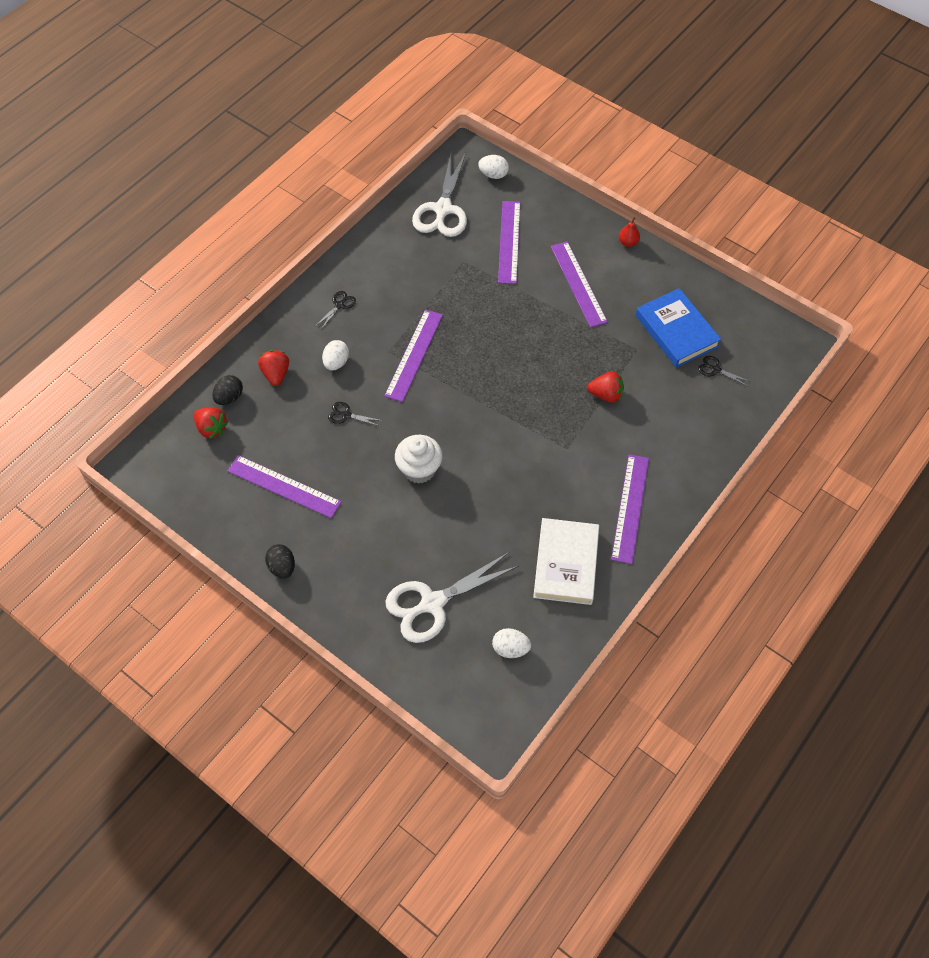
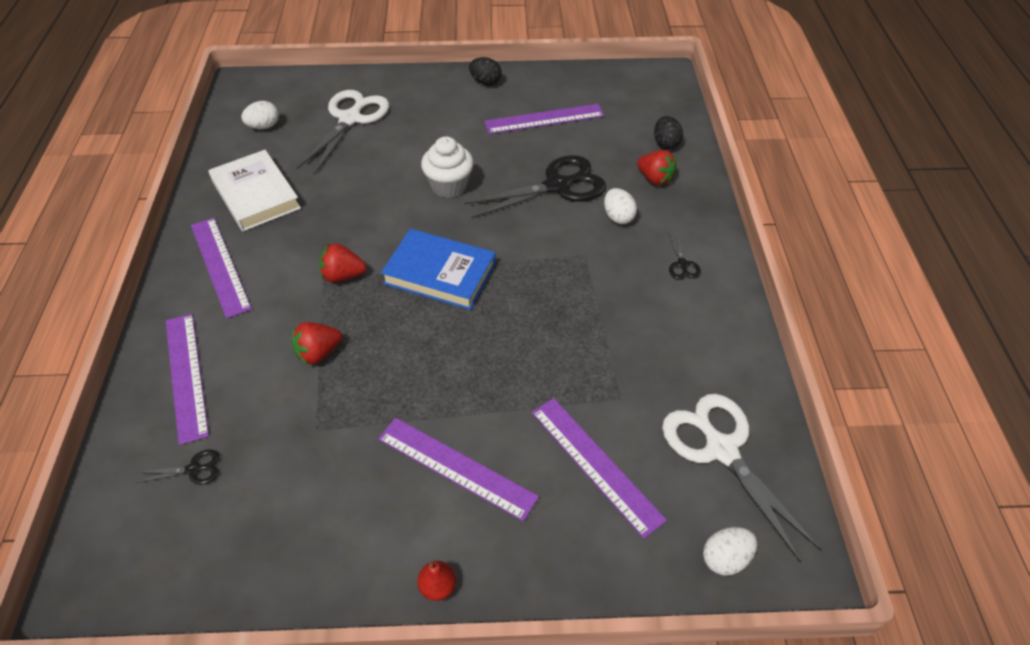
camera: 140 degrees right, 10 degrees down
(212, 428) = (647, 119): red strawberry -> red strawberry (343, 276)
(346, 415) = (557, 186): black scissors -> black scissors, size x2.35
(414, 355) = (557, 266): purple ruler -> purple ruler (187, 375)
(676, 331) = (277, 489): blue book -> blue book (440, 273)

